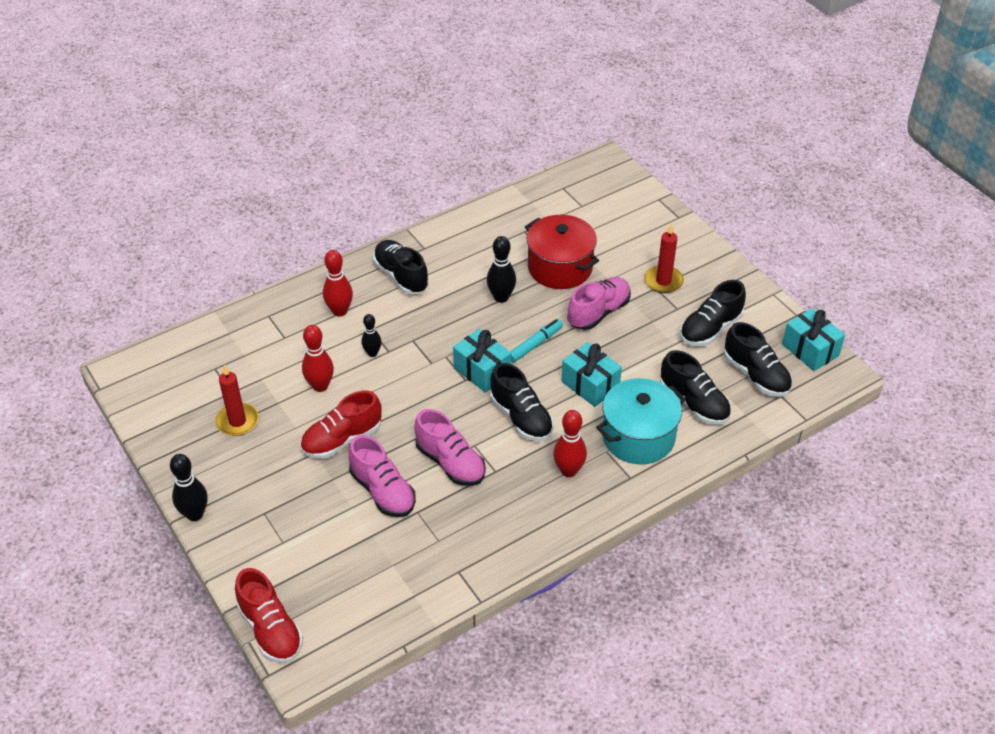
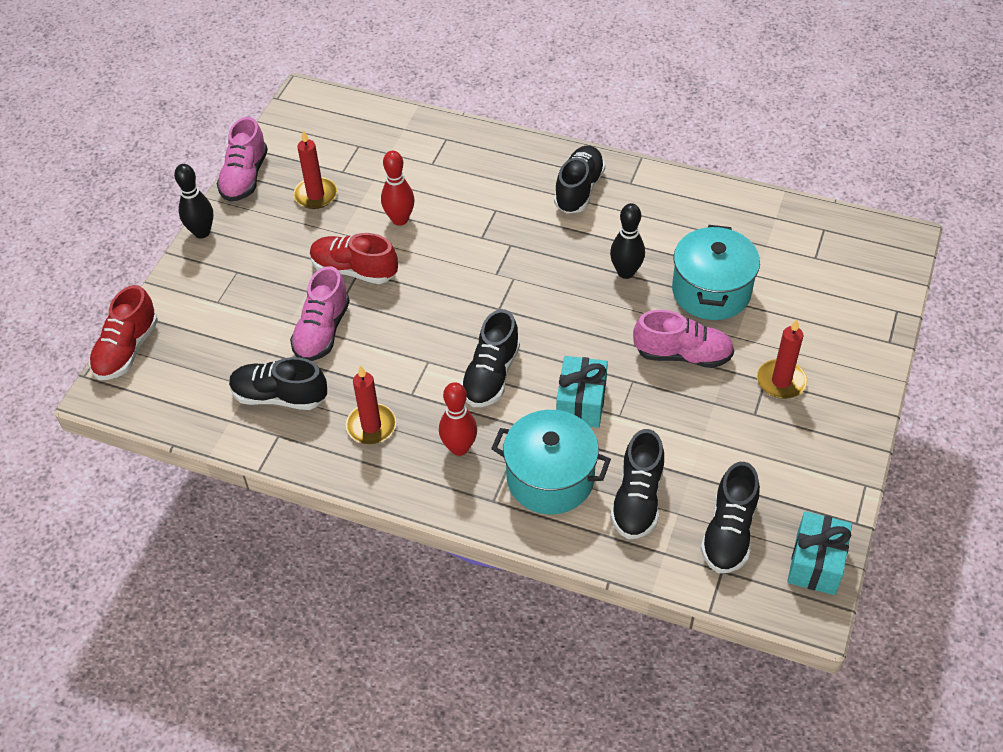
camera: 55 degrees right, 5 degrees up
(340, 311) = (496, 177): red bowling pin -> none
(372, 353) = (469, 228): black bowling pin -> none
(450, 463) = (393, 357): pink shoe -> pink shoe (245, 177)
(482, 371) = (521, 314): turquoise gift -> none
(502, 510) = (371, 426): none -> red candle
(535, 344) = (591, 332): turquoise marker -> none
(560, 267) = (711, 291): red pot -> turquoise pot
(710, 329) = (754, 457): black shoe -> black shoe (279, 396)

